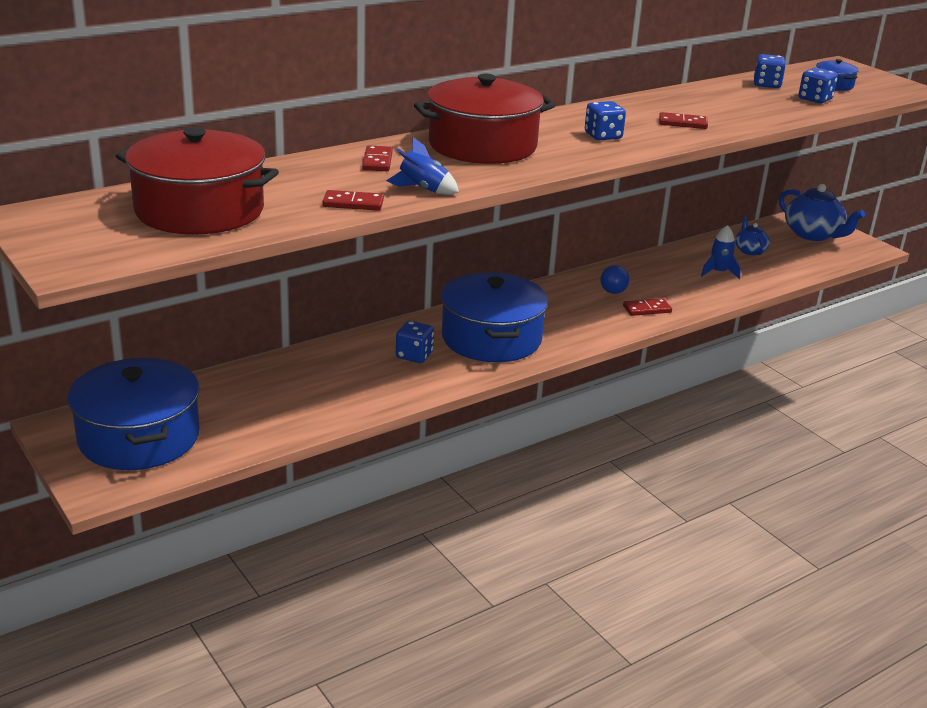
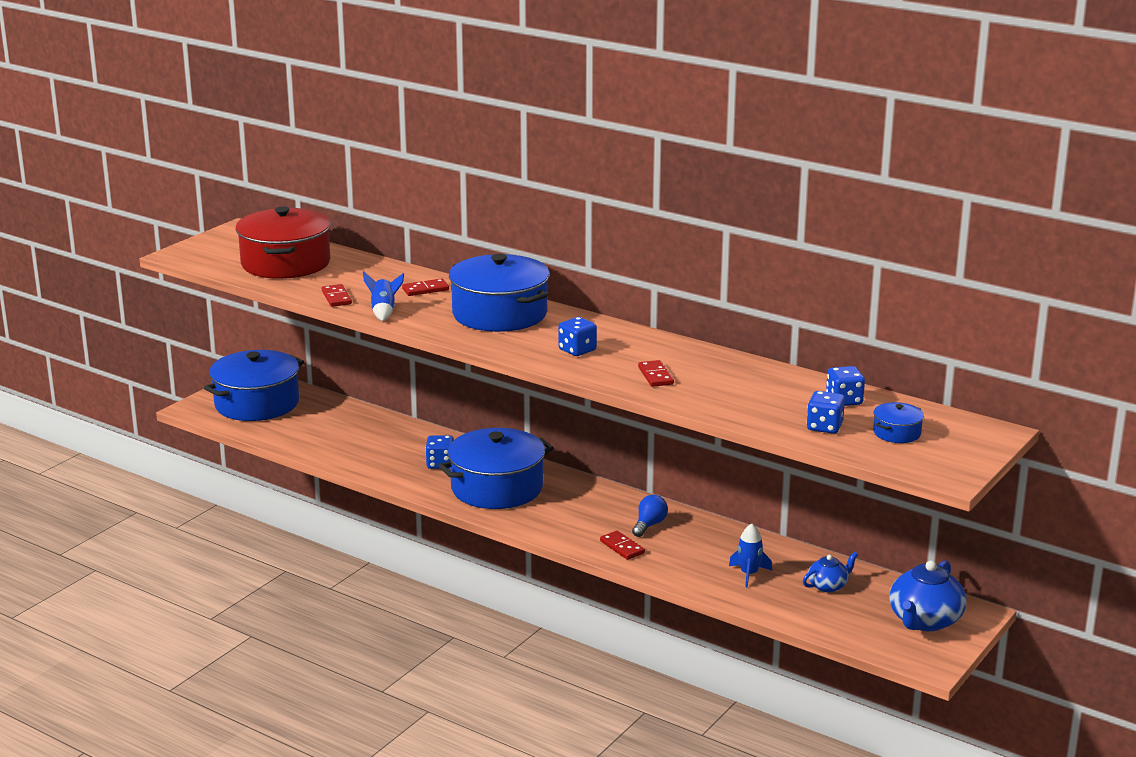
camera: 70 degrees right, 5 degrees down
(482, 145) = (499, 314): red pot -> blue pot
(613, 289) = (649, 525): blue light bulb -> blue light bulb turned 135 degrees clockwise

